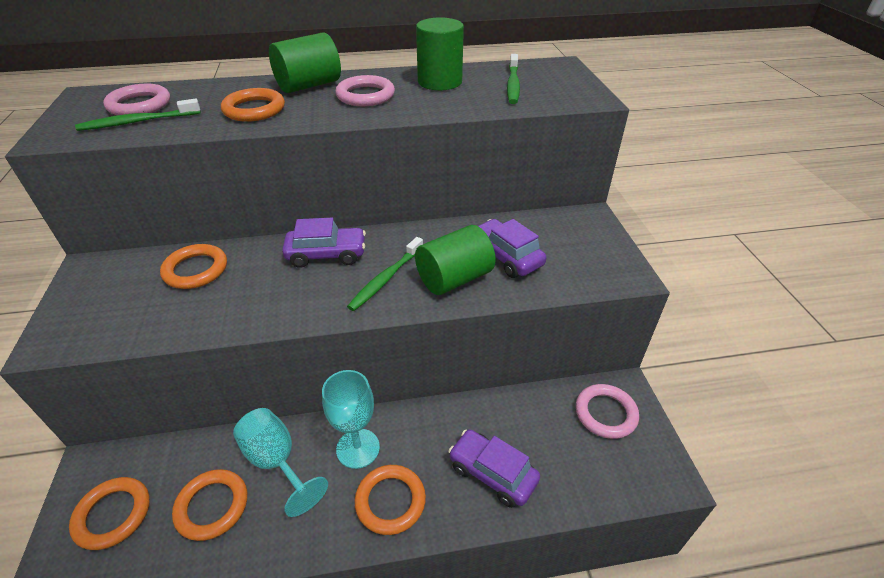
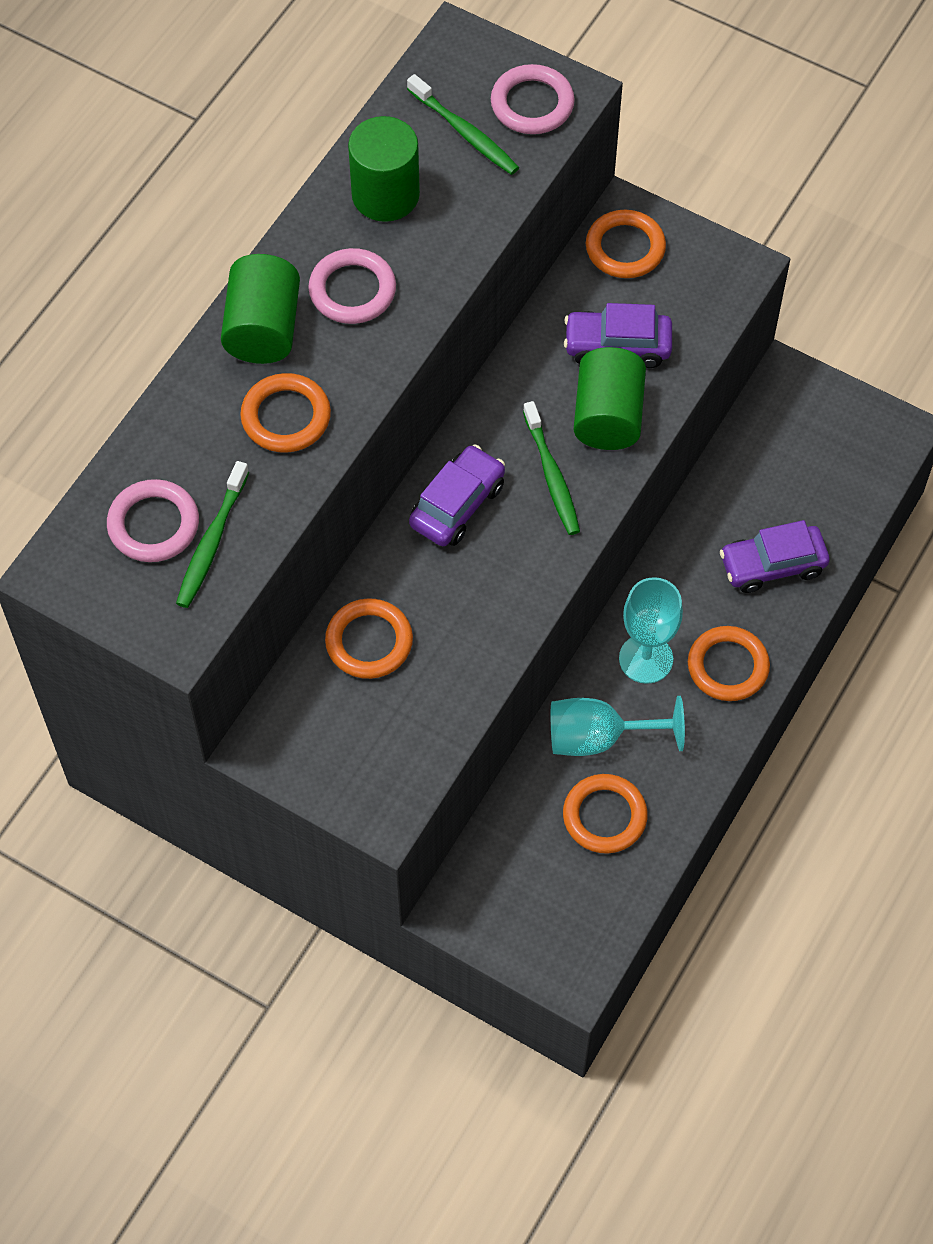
camera: 50 degrees left, 20 degrees up
(113, 515) = (540, 904): orange ring -> orange ring (625, 248)
(605, 413) = (797, 419): pink ring -> pink ring (532, 104)

